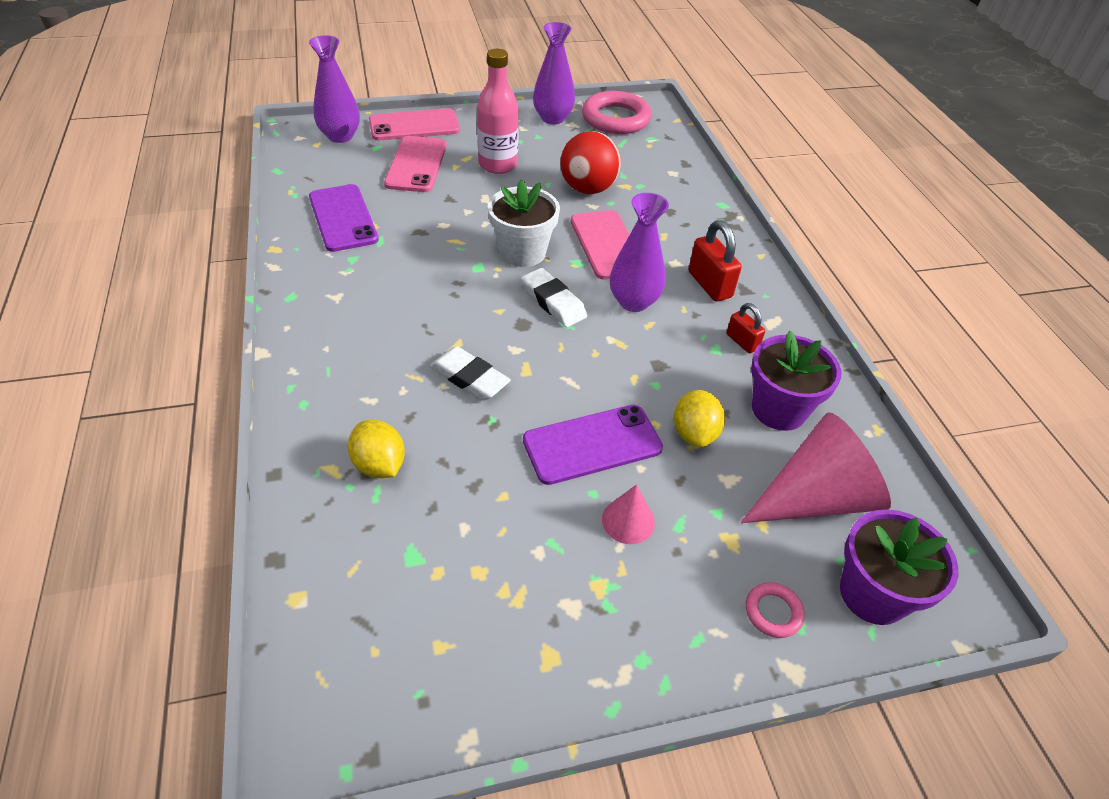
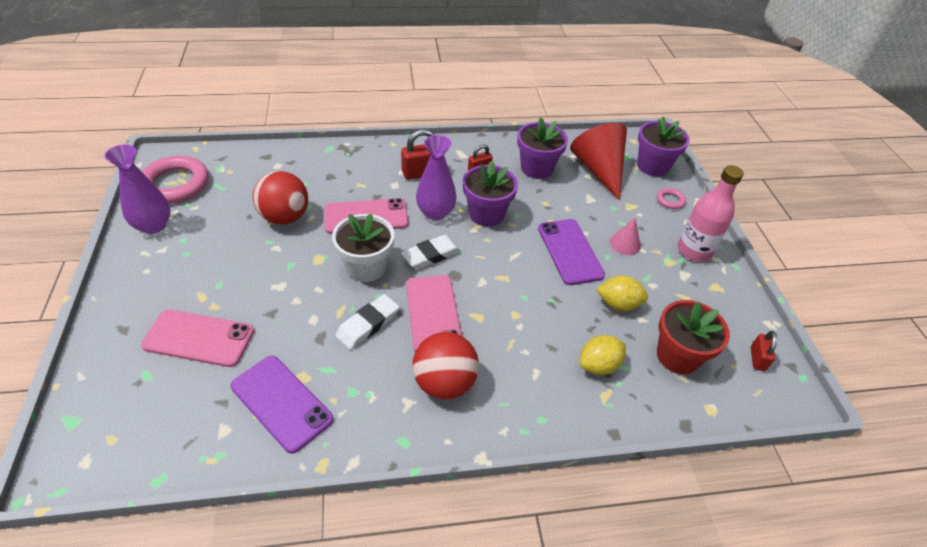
camera: 85 degrees left, 0 degrees up
(340, 136) = (104, 414): purple vase -> none
(343, 218) = (281, 402): purple phone -> purple phone turned 60 degrees clockwise
(359, 321) = (444, 382): none -> red ball
(388, 694) = (757, 359): none -> red padlock
(394, 567) = (677, 356): none -> red flower pot
(414, 125) = (113, 339): pink phone -> pink phone (433, 313)
(469, 378) = (512, 310): white eraser -> white eraser (368, 324)
(498, 165) = (224, 273): pink bottle -> pink bottle (694, 250)
(646, 351) = (486, 214): none -> purple flower pot
(694, 433) = (557, 205): yellow lemon -> yellow lemon (618, 304)
(815, 498) = (599, 170): pink cone -> red cone

